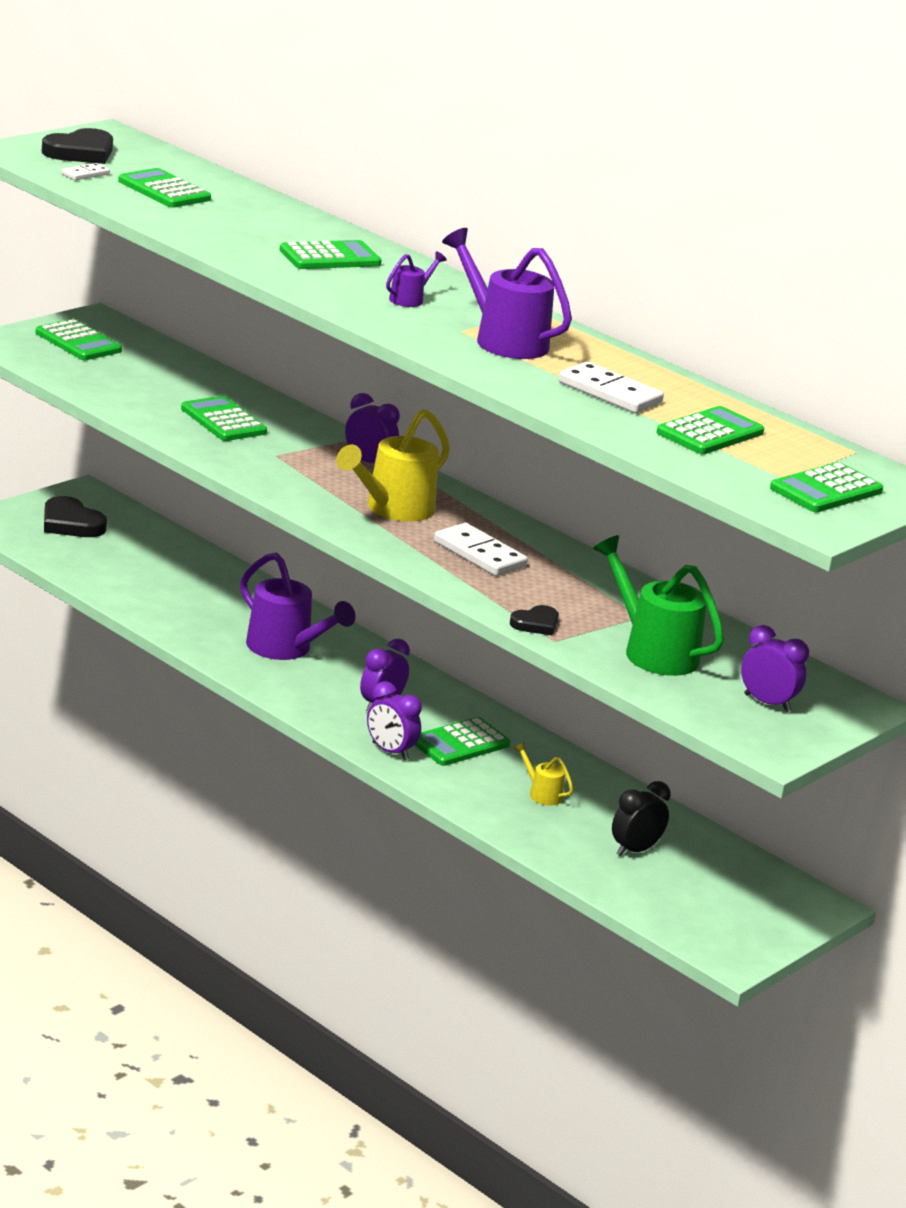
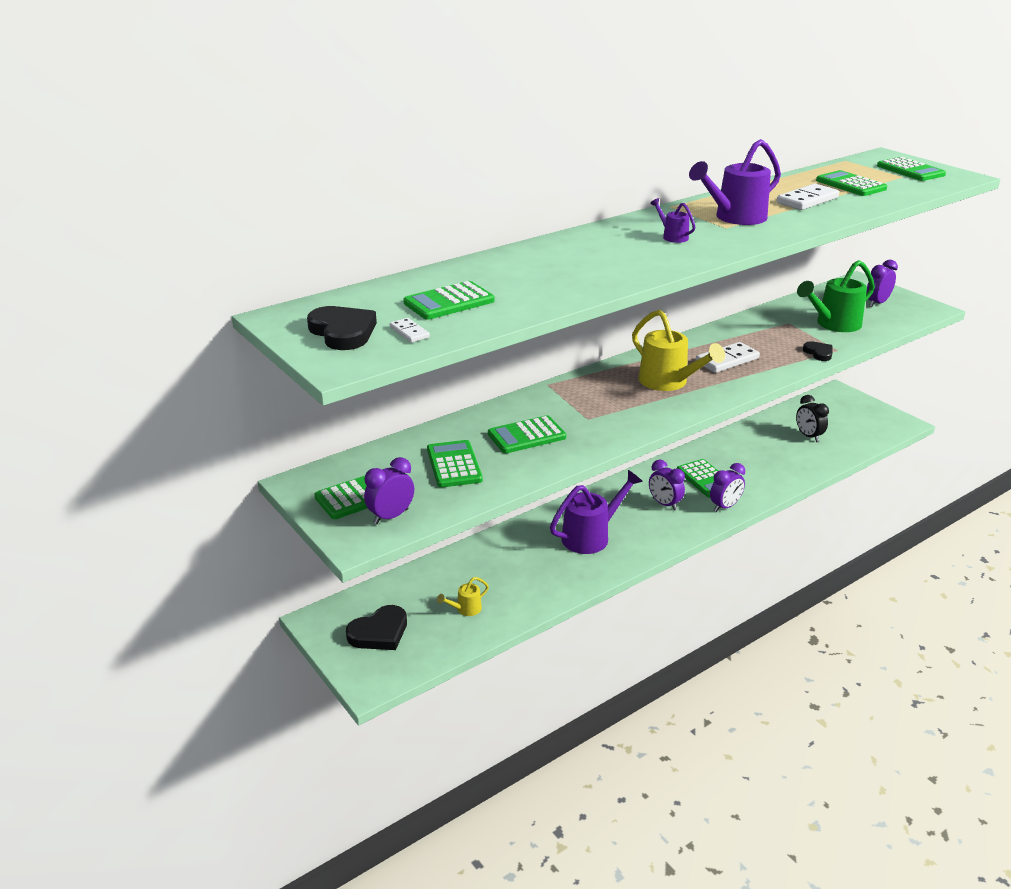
camera: 75 degrees left, 5 degrees up
(330, 257) = (595, 254): green calculator -> green calculator (454, 465)
(368, 463) = (592, 384): purple clock -> purple clock (391, 516)
(541, 794) = (757, 458): yellow watering can -> yellow watering can (465, 609)

